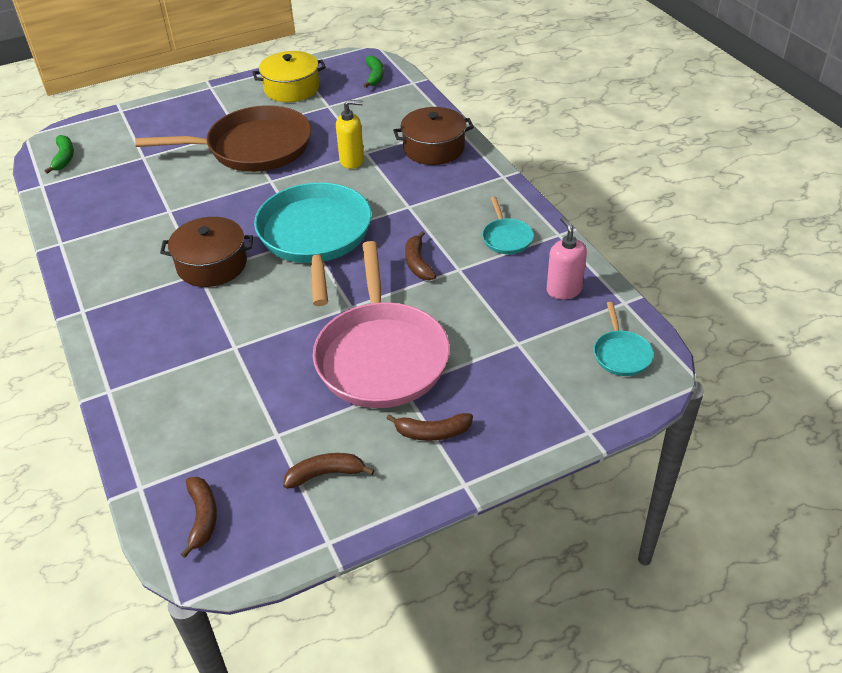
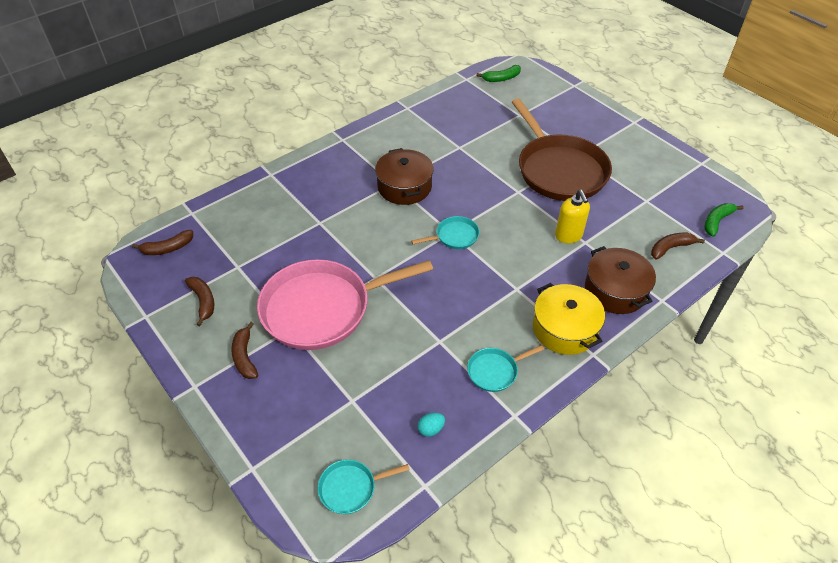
camera: 75 degrees right, 5 degrees up
(291, 88) = (661, 170): yellow pot -> yellow pot (564, 329)
(315, 237) = (454, 236): turquoise pan -> turquoise pan, size x0.43
(374, 76) = (717, 221): green banana -> green banana turned 150 degrees clockwise
(418, 263) = (439, 310): brown banana -> brown banana (671, 248)
(564, 290) = (431, 429): pink soap dispenser -> turquoise egg

